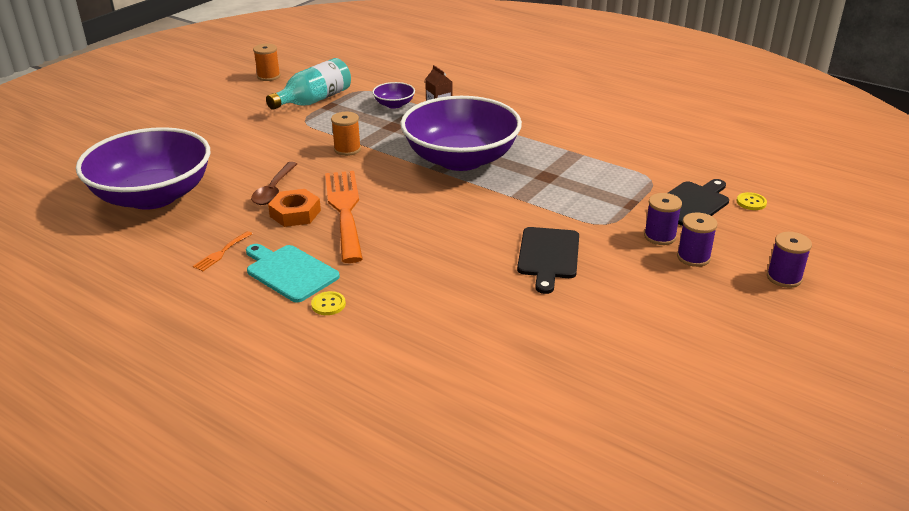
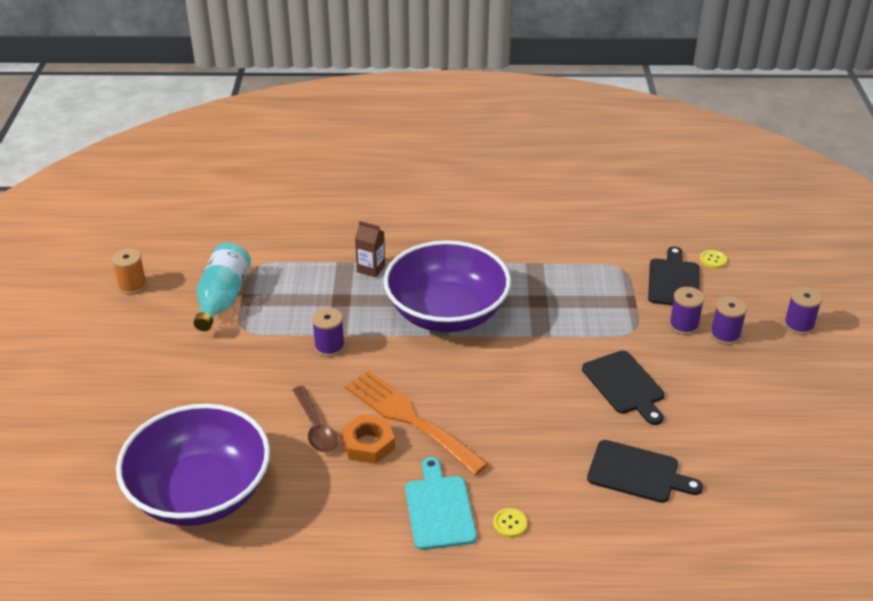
camera: 35 degrees left, 5 degrees up
(221, 253) = (353, 521): orange fork -> none
(290, 272) = (439, 509): turquoise cutting board -> turquoise cutting board turned 75 degrees clockwise
(347, 149) = (329, 347): orange spool -> purple spool
(394, 104) = (311, 272): purple bowl -> none
(478, 318) = (637, 473): none -> black cutting board

